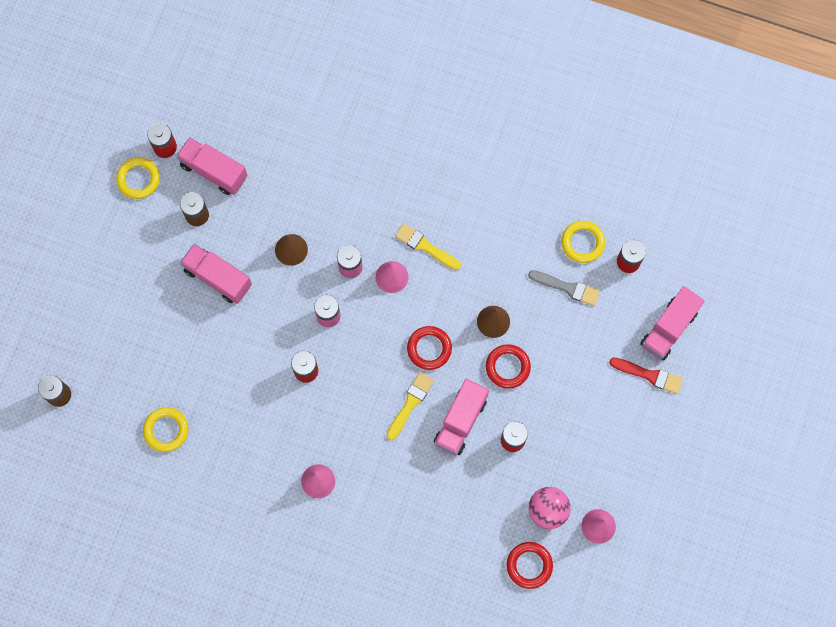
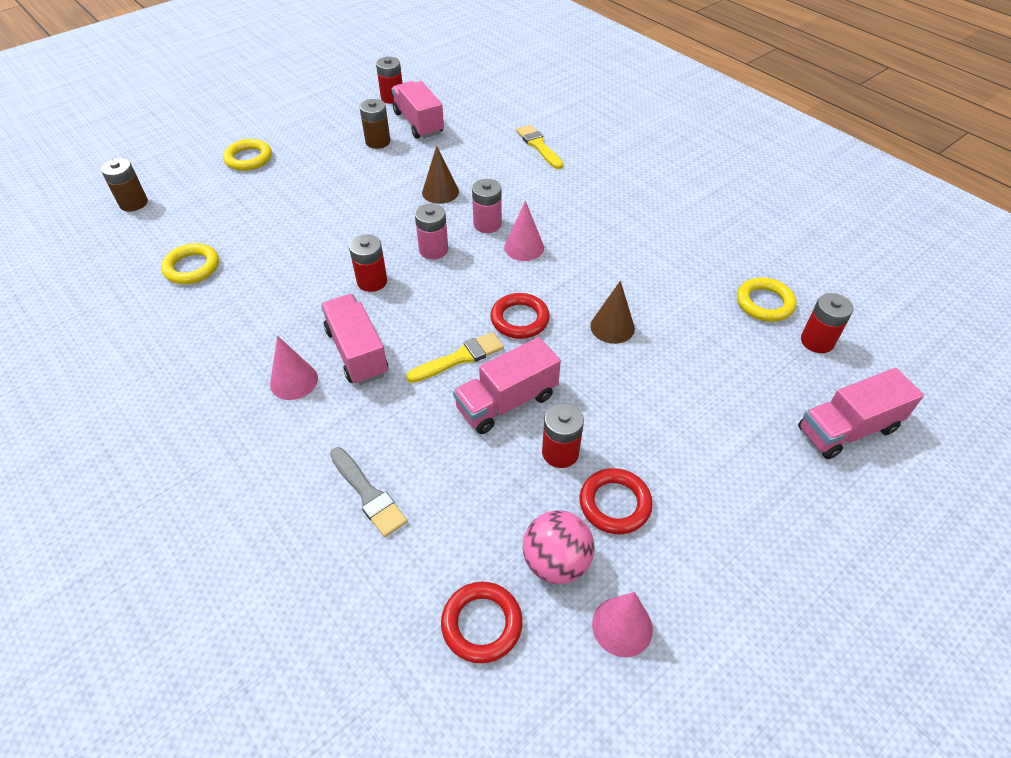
camera: 30 degrees right, 25 degrees down
(138, 179) = (352, 107): yellow ring -> yellow ring (248, 158)
(218, 278) = (355, 185): pink truck -> pink truck (357, 352)
(425, 246) = (577, 239): yellow brush -> yellow brush (538, 146)
(507, 367) = (602, 375): red ring -> red ring (615, 504)
(567, 288) = (723, 334): grey brush -> grey brush (368, 494)
(649, 375) = (796, 468): red brush -> none

